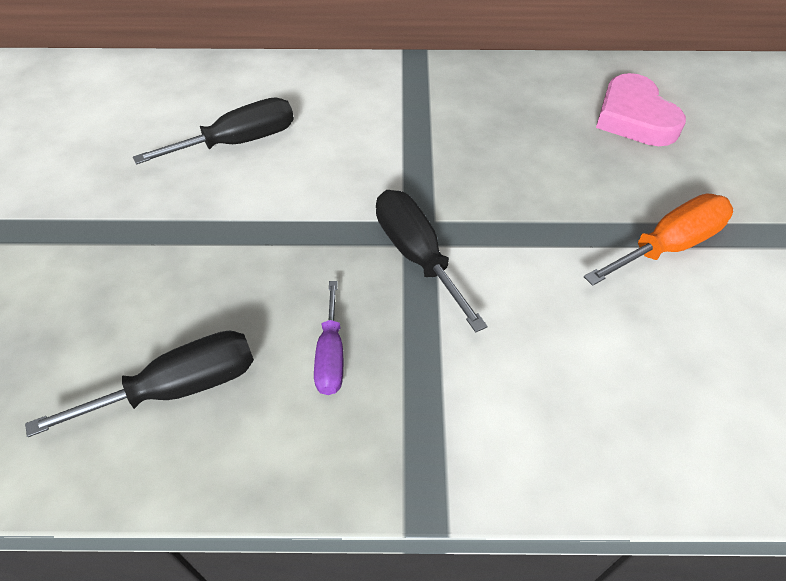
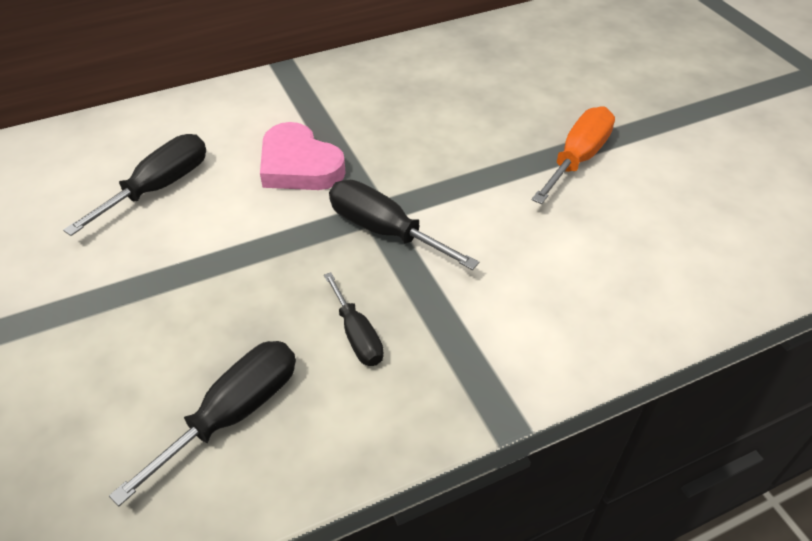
camera: 25 degrees left, 5 degrees down
(331, 355) = (357, 335): purple screwdriver -> black screwdriver
(634, 117) = (500, 68): pink heart -> pink heart (299, 165)

